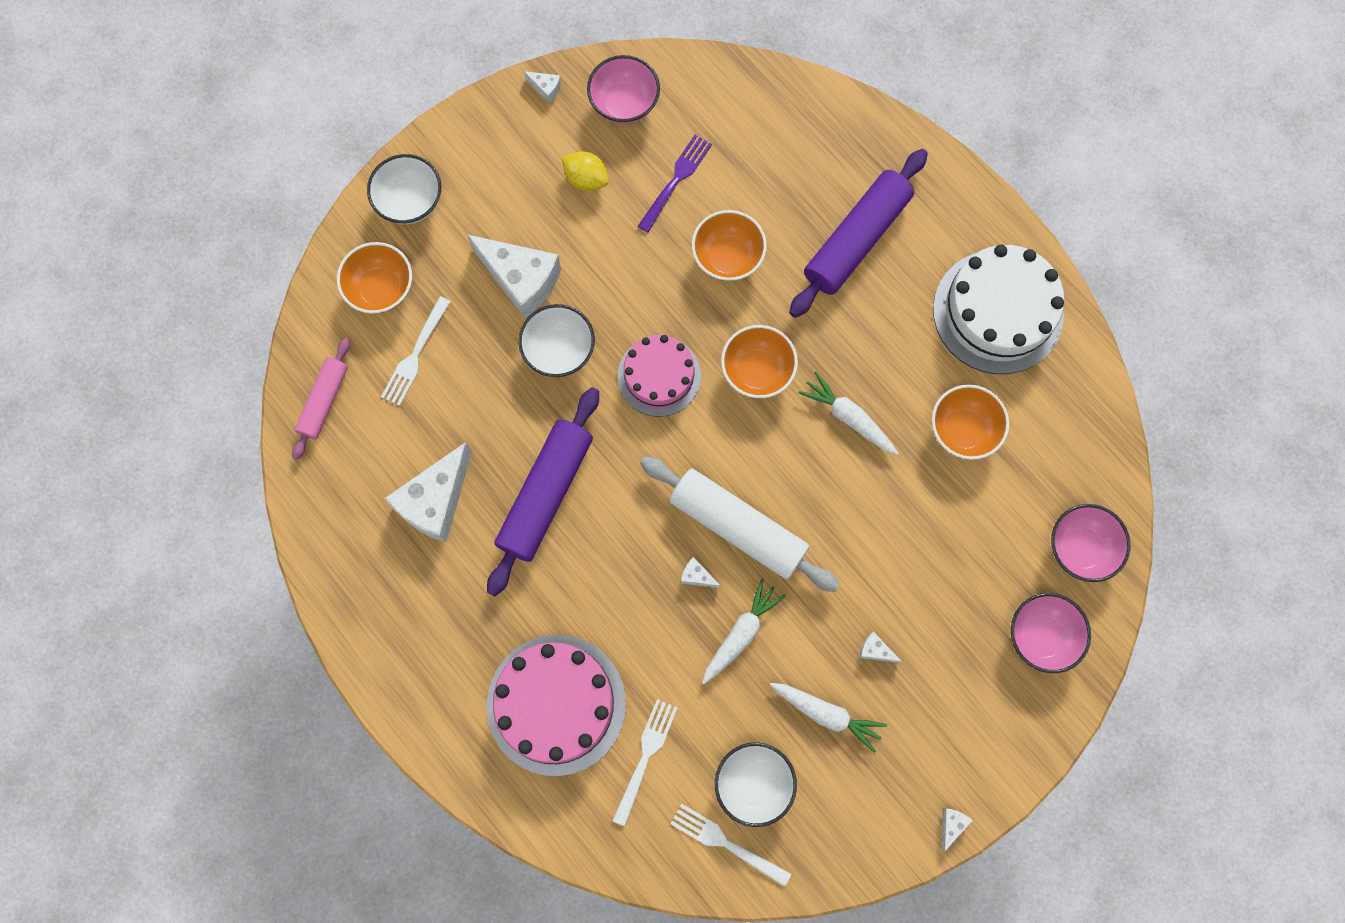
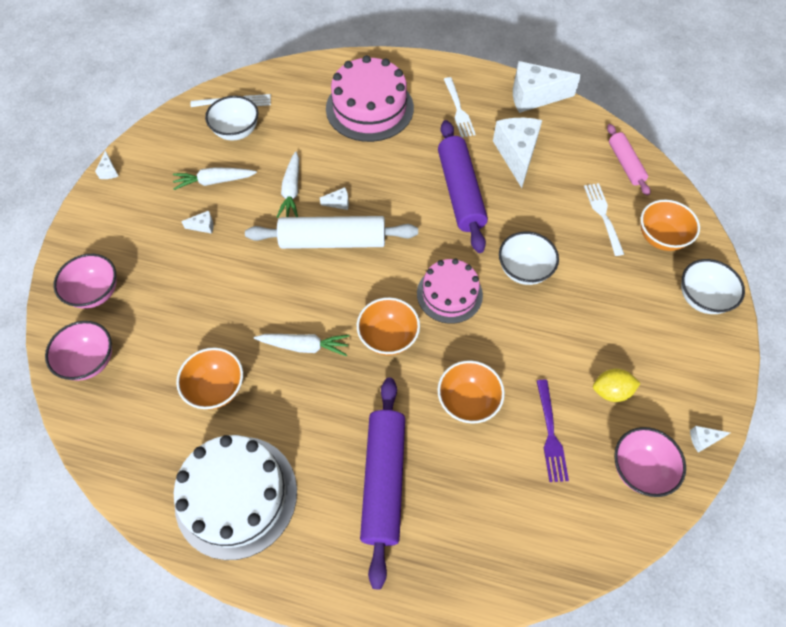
camera: 145 degrees right, 15 degrees down
(521, 280) = (587, 296): white cheese -> white cheese (534, 96)
(645, 757) = (304, 112): white fork -> white fork (458, 109)

